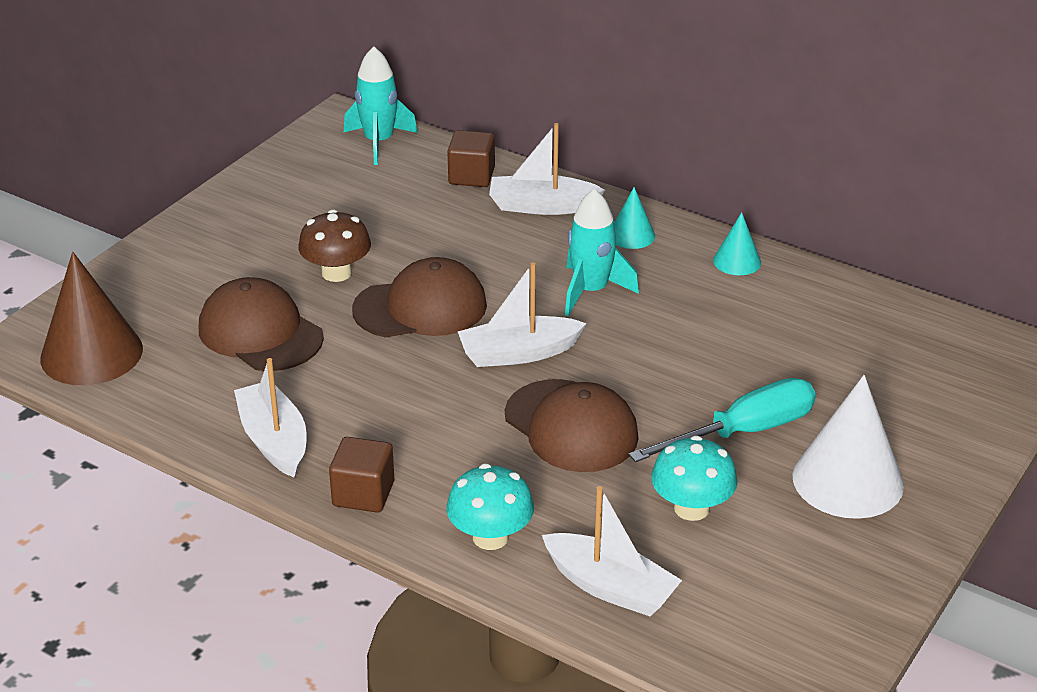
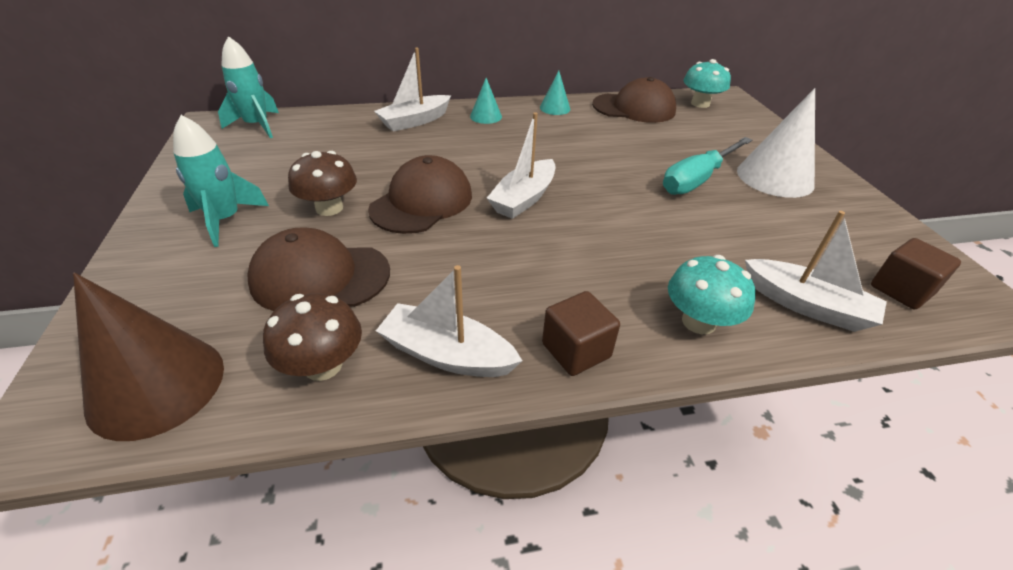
camera: 45 degrees left, 5 degrees up
(191, 399) = (323, 365): none -> brown mushroom
(471, 176) = (348, 122): brown cube -> brown cube (901, 290)
(571, 426) = (620, 223): brown cap -> brown cap (634, 108)
(591, 291) = (509, 149): turquoise rocket -> turquoise rocket (225, 220)
(610, 587) = (806, 305): white boat -> white boat turned 45 degrees clockwise
(691, 508) = (750, 231): turquoise mushroom -> turquoise mushroom (700, 104)
(743, 432) = (697, 179): turquoise screwdriver -> turquoise screwdriver turned 150 degrees counterclockwise

